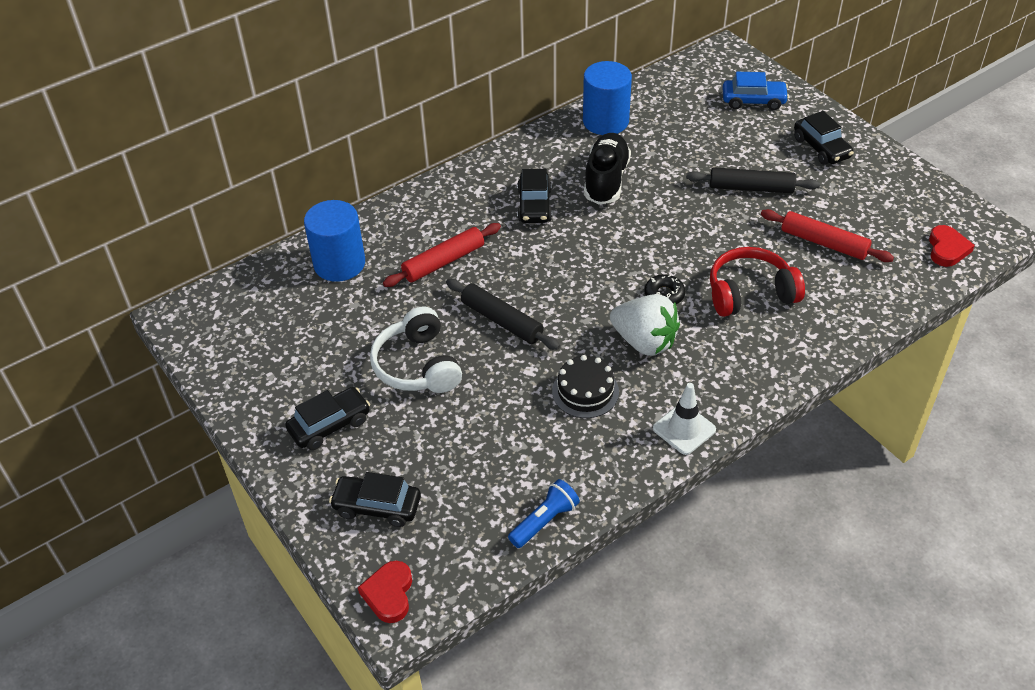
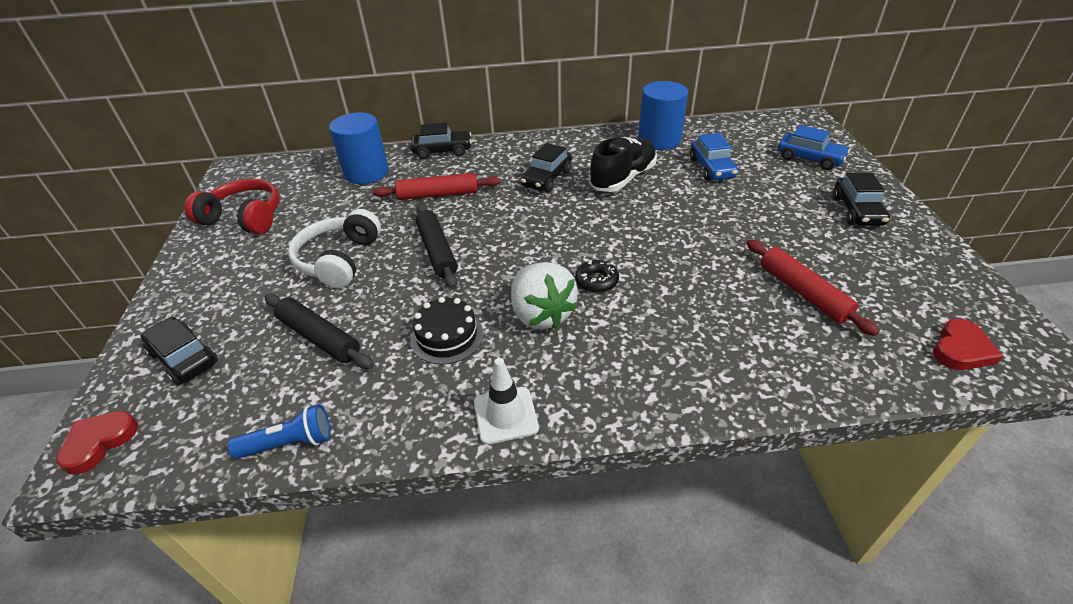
camera: 30 degrees right, 5 degrees down
(330, 425) = (231, 278): black car -> black car (442, 151)
(677, 140) = (712, 168): none -> blue car
(750, 293) = (685, 310): red headphones -> red headphones (244, 217)
(751, 188) = (756, 222): black rolling pin -> black rolling pin (319, 338)

